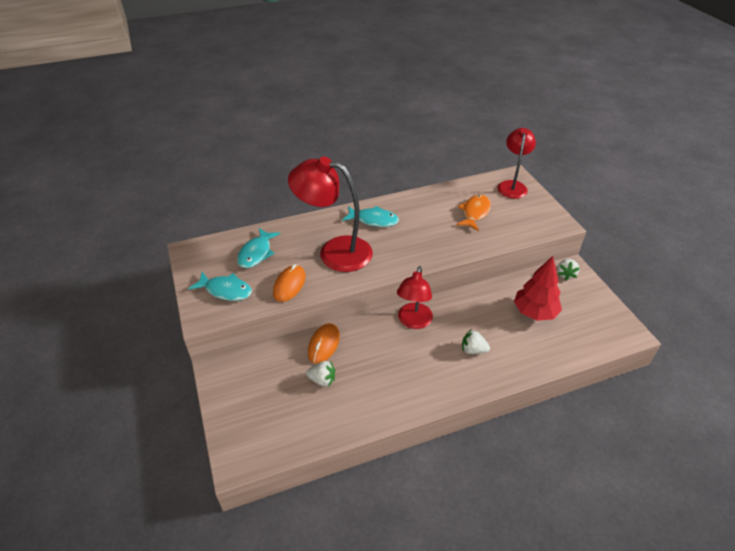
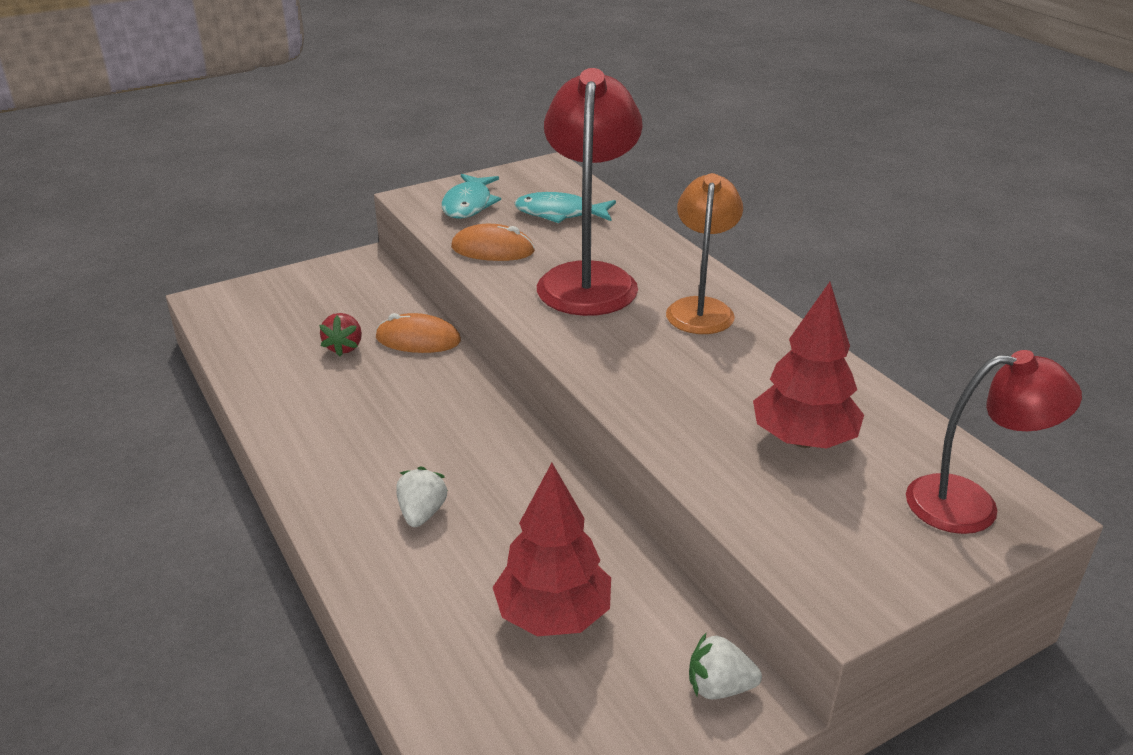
camera: 80 degrees right, 10 degrees down
(322, 380) = (344, 347): white strawberry -> red strawberry
(373, 220) = (701, 308): turquoise fish -> orange lamp
(413, 322) = (487, 430): red lamp -> none
(475, 213) = (803, 440): orange fish -> red tree

